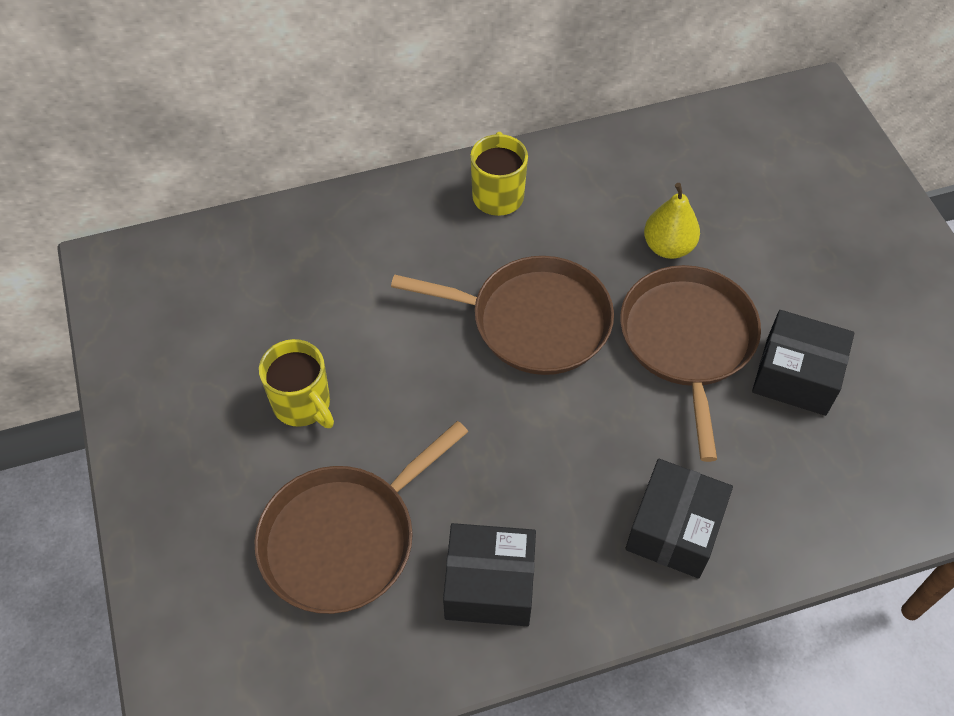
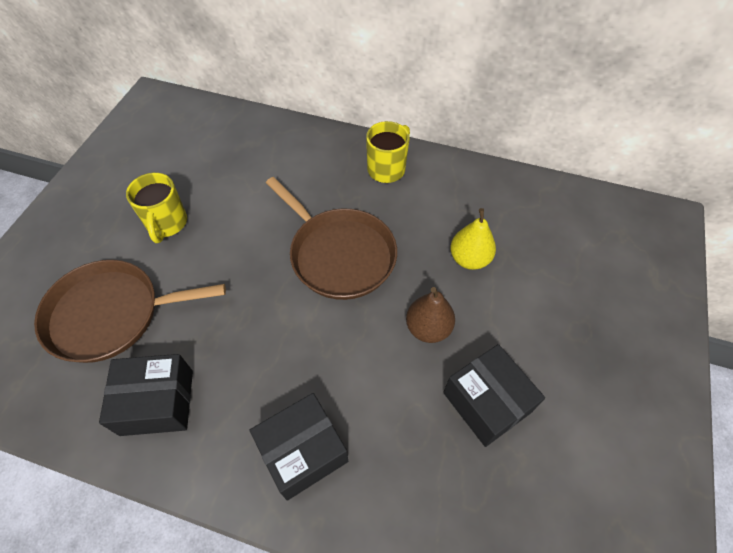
camera: 35 degrees right, 0 degrees up
(489, 585) = (157, 402): black box -> black box turned 45 degrees counterclockwise
(687, 341) = (428, 328): brown pan -> brown pear

